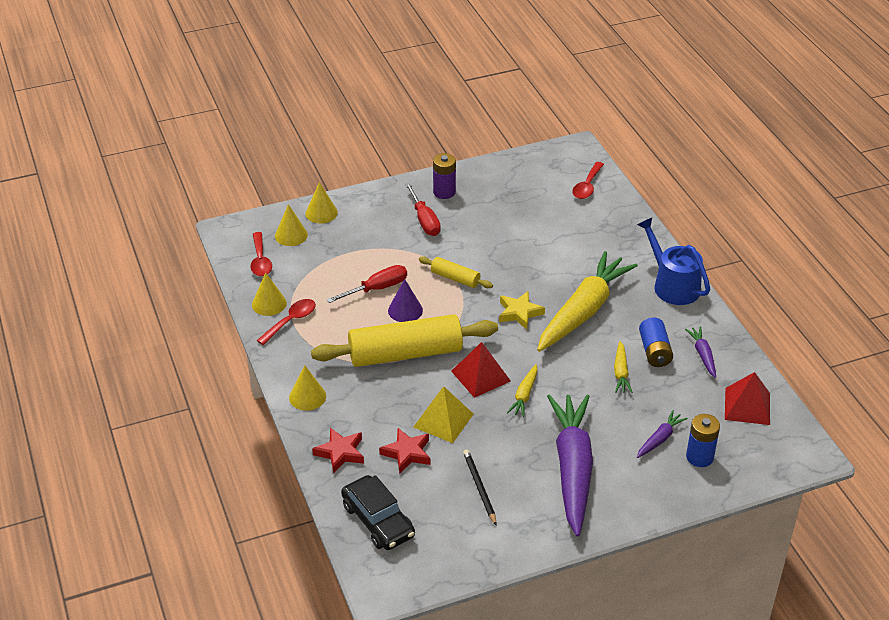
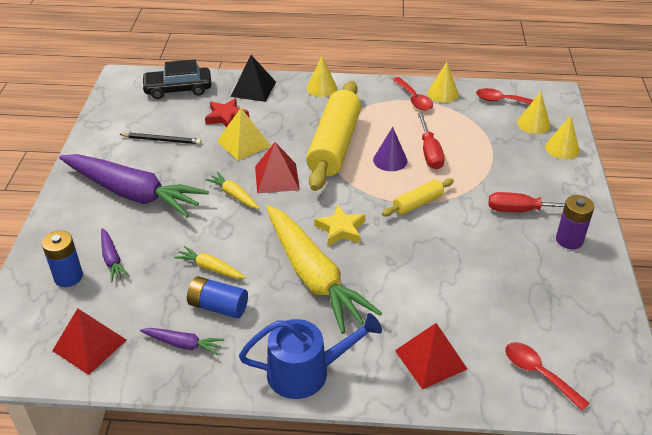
camera: 115 degrees right, 0 degrees up
(340, 453) = (253, 89): red star -> black pyramid
(614, 233) = (430, 359): none -> red pyramid

